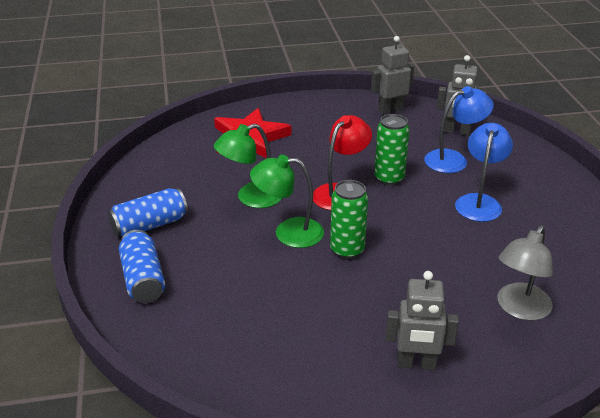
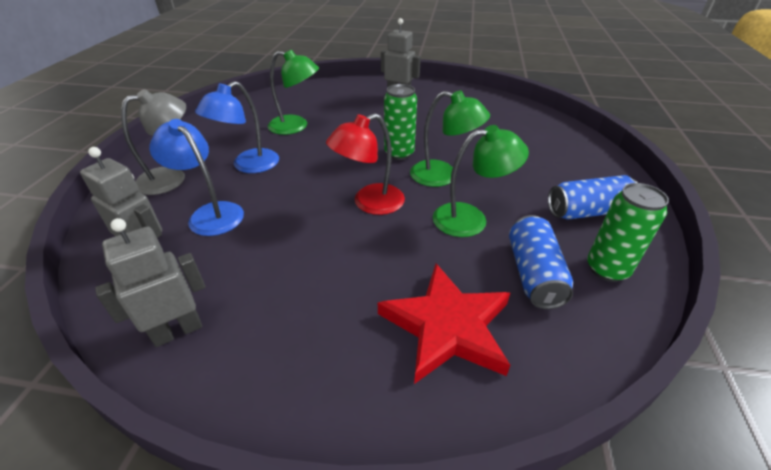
camera: 160 degrees left, 5 degrees up
(143, 279) = (581, 166): blue can -> blue can (533, 274)
(389, 178) = (304, 207): green can -> green can (607, 269)
(390, 110) = (177, 331): grey robot -> grey robot turned 150 degrees clockwise
(454, 159) = (210, 213): blue lamp -> blue lamp turned 45 degrees clockwise
(494, 262) = (296, 126): none -> green lamp
(519, 309) = (313, 104): grey lamp -> grey lamp (171, 178)

